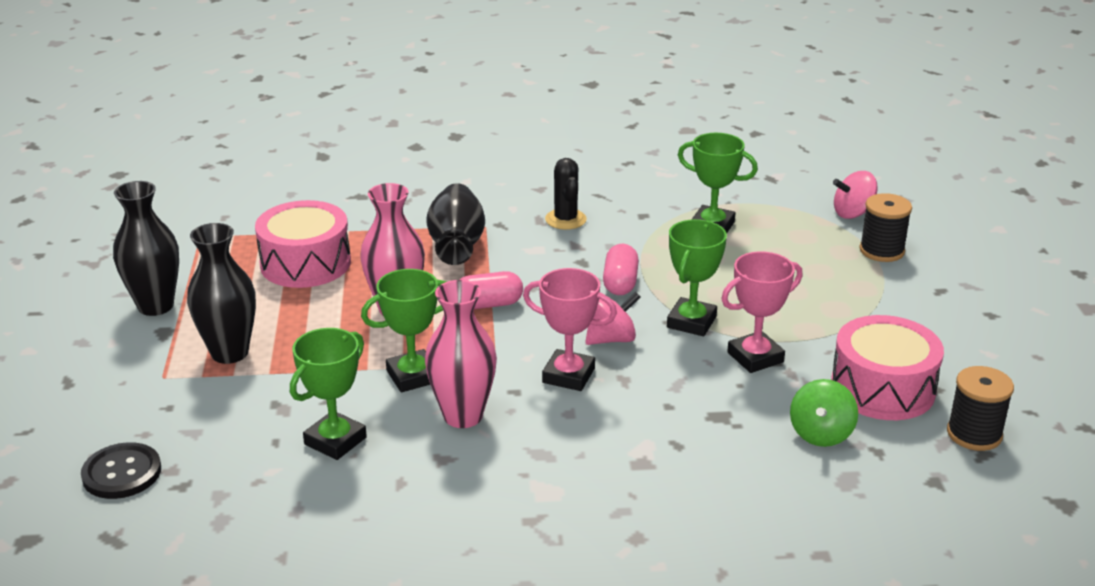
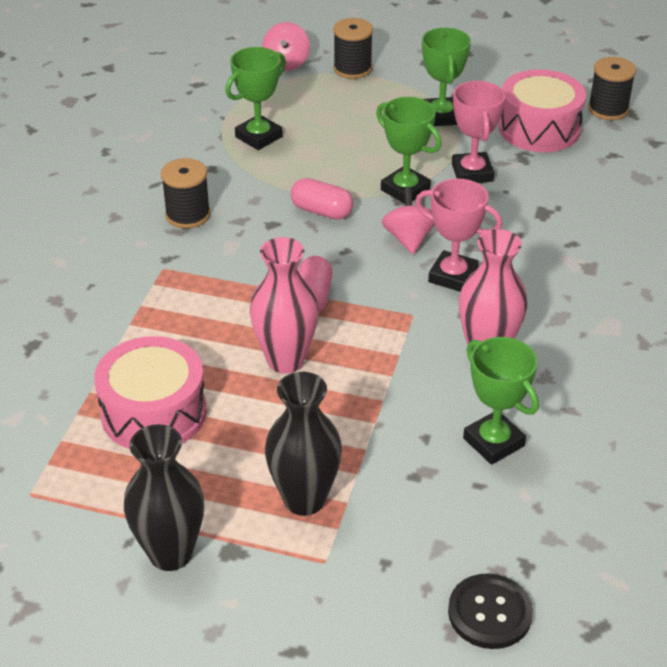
camera: 70 degrees left, 10 degrees up
(413, 376) = (410, 371): green trophy -> green trophy (441, 116)
(456, 245) = (189, 295): black vase -> none
(565, 219) = (188, 215): black cactus -> black spool
(568, 375) = (453, 276): pink trophy -> pink trophy turned 75 degrees clockwise
(821, 434) = (584, 172): green spinning top -> none

